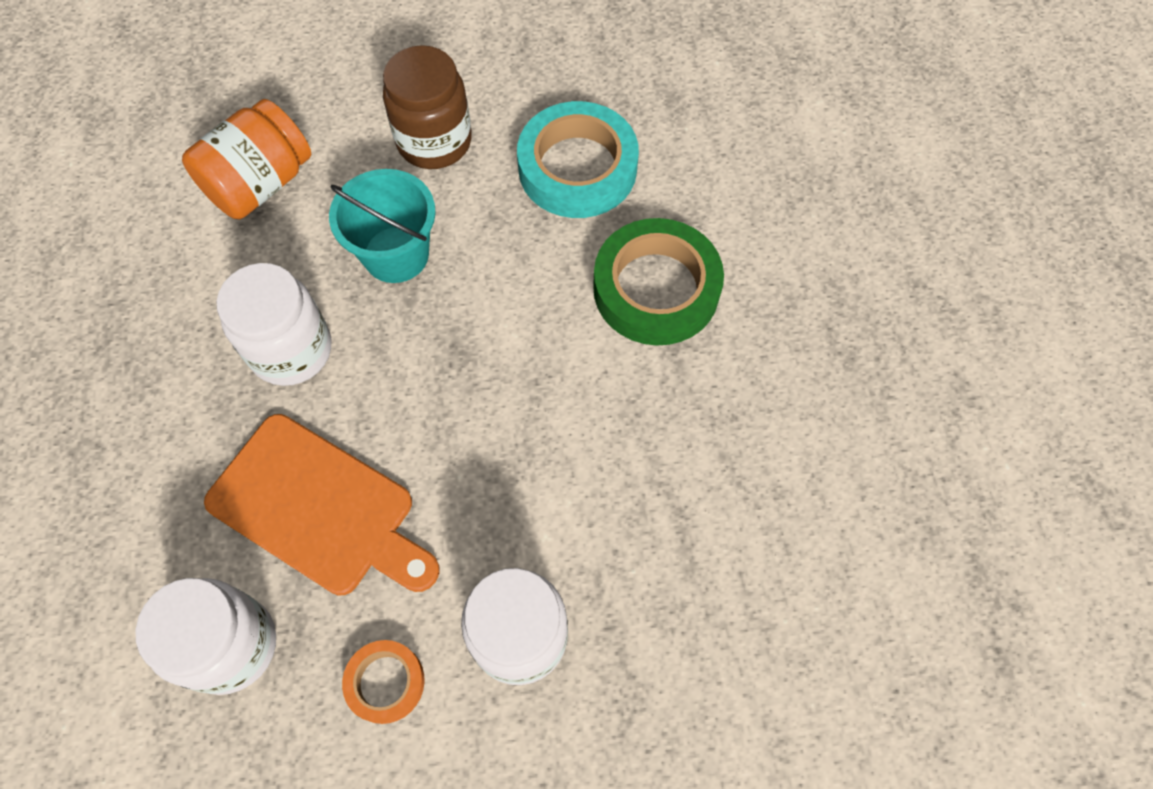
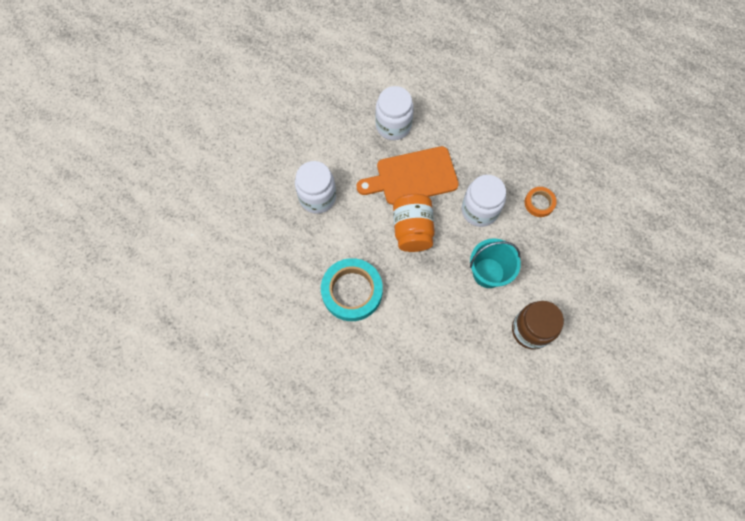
camera: 135 degrees right, 5 degrees up
(260, 183) = (566, 253): orange jar -> orange jar (412, 230)
(385, 682) = (342, 154): orange tape -> orange tape (539, 203)
(577, 168) = (467, 372): turquoise tape -> turquoise tape (352, 291)
(656, 289) = (387, 347): green tape -> none

